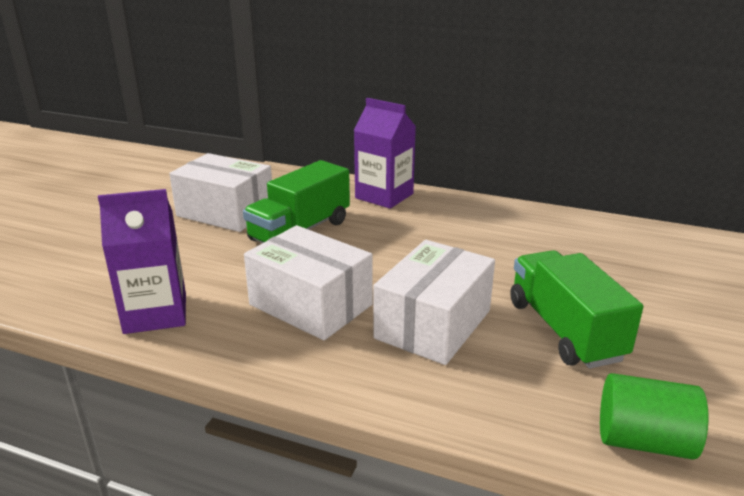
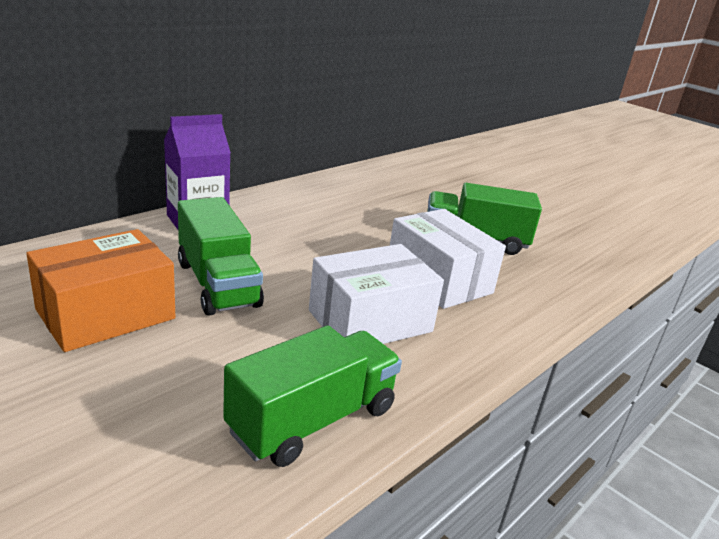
camera: 70 degrees left, 0 degrees up
(155, 313) = (313, 420): purple carton -> green truck
(225, 212) = (106, 314): white box -> orange box
(643, 441) = (589, 264): green cylinder -> none

